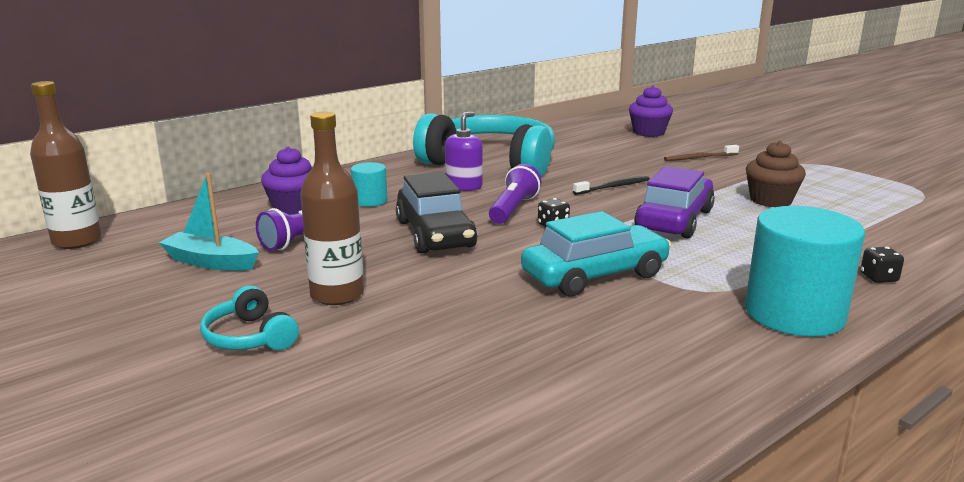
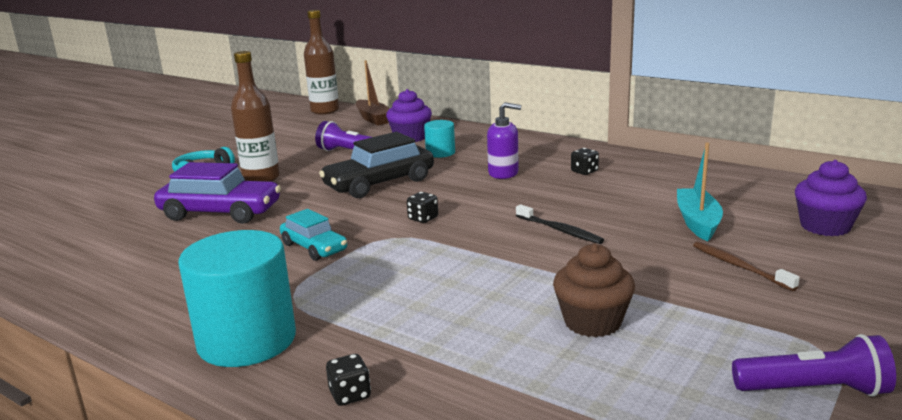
camera: 75 degrees right, 0 degrees up
(179, 218) = (373, 119): none -> brown boat
(211, 262) = (303, 142): turquoise boat -> turquoise boat (698, 222)
(491, 163) = (584, 171): turquoise headphones -> black dice
(513, 209) = (456, 199): purple flashlight -> purple flashlight (814, 390)
(595, 275) = (314, 247): turquoise car -> turquoise car, size x0.61
(674, 220) = (474, 269): purple car -> purple car (220, 213)

